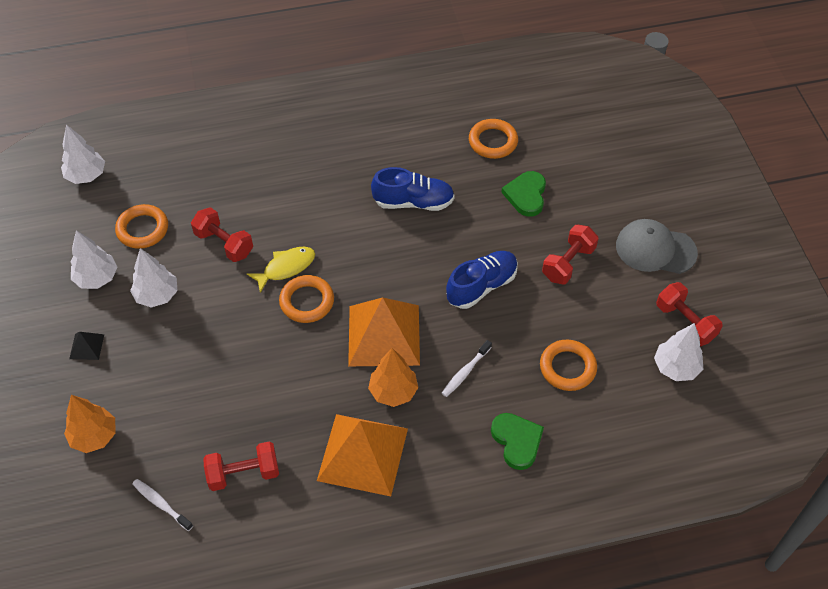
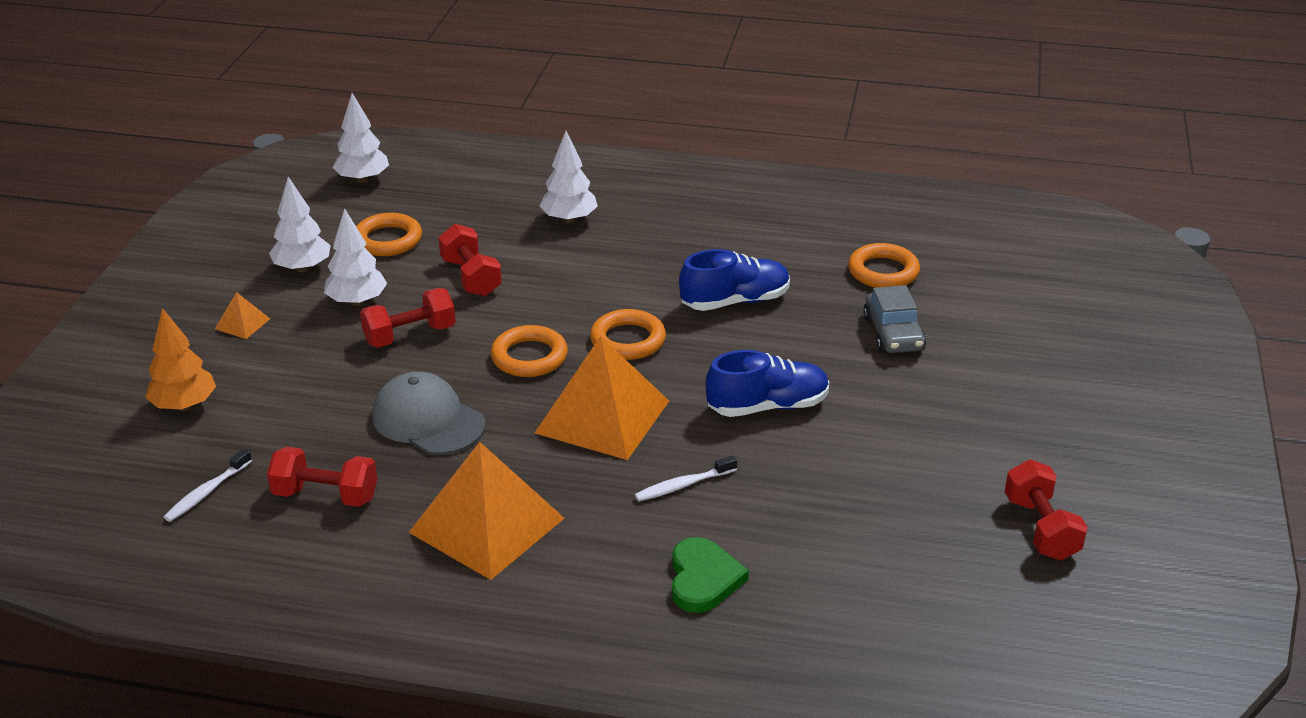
camera: 25 degrees right, 20 degrees down
(86, 346) = (242, 323): black pyramid -> orange pyramid
(161, 504) = (206, 492): white toothbrush -> white toothbrush turned 120 degrees counterclockwise
(286, 268) = (528, 319): yellow fish -> none
(393, 391) = (573, 475): orange tree -> none
(413, 202) = (735, 301): blue shoe -> blue shoe turned 45 degrees counterclockwise
(526, 195) = (893, 334): green heart -> grey car
(567, 367) = (830, 524): orange ring -> orange ring (628, 340)
(568, 263) = (906, 417): red dumbbell -> red dumbbell (410, 335)
(655, 249) = (1046, 438): grey cap -> grey cap (428, 420)
(676, 367) = (994, 573): white tree -> white tree (569, 219)

